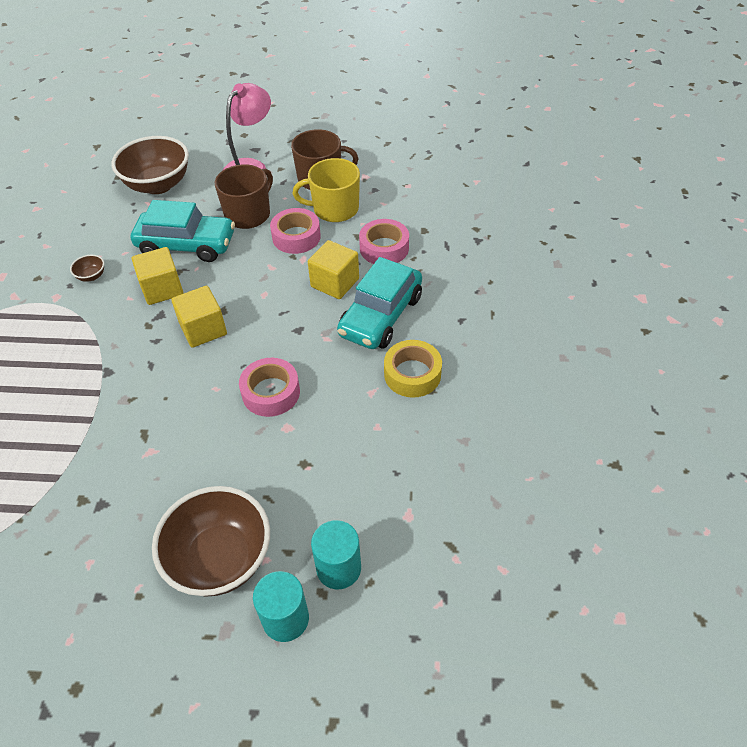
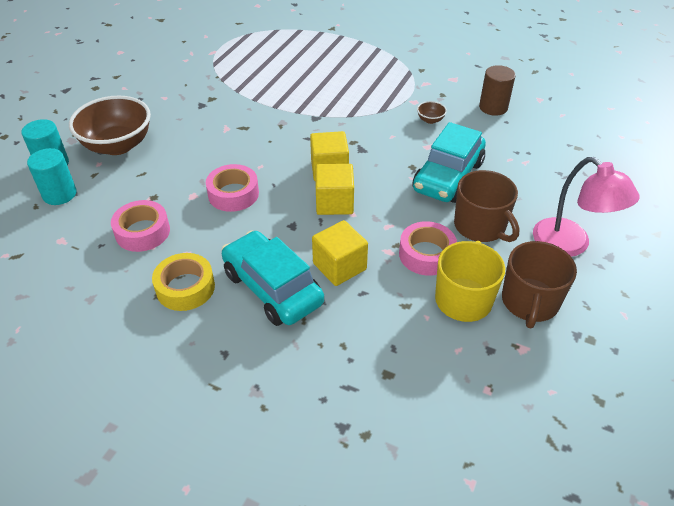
camera: 110 degrees right, 5 degrees down
(58, 236) = (493, 107): none -> brown cylinder
(158, 185) = (555, 172): brown bowl -> none
(162, 289) = (393, 154): yellow cube -> yellow cube (334, 203)
(384, 248) = (373, 323): pink tape -> pink tape (142, 232)

